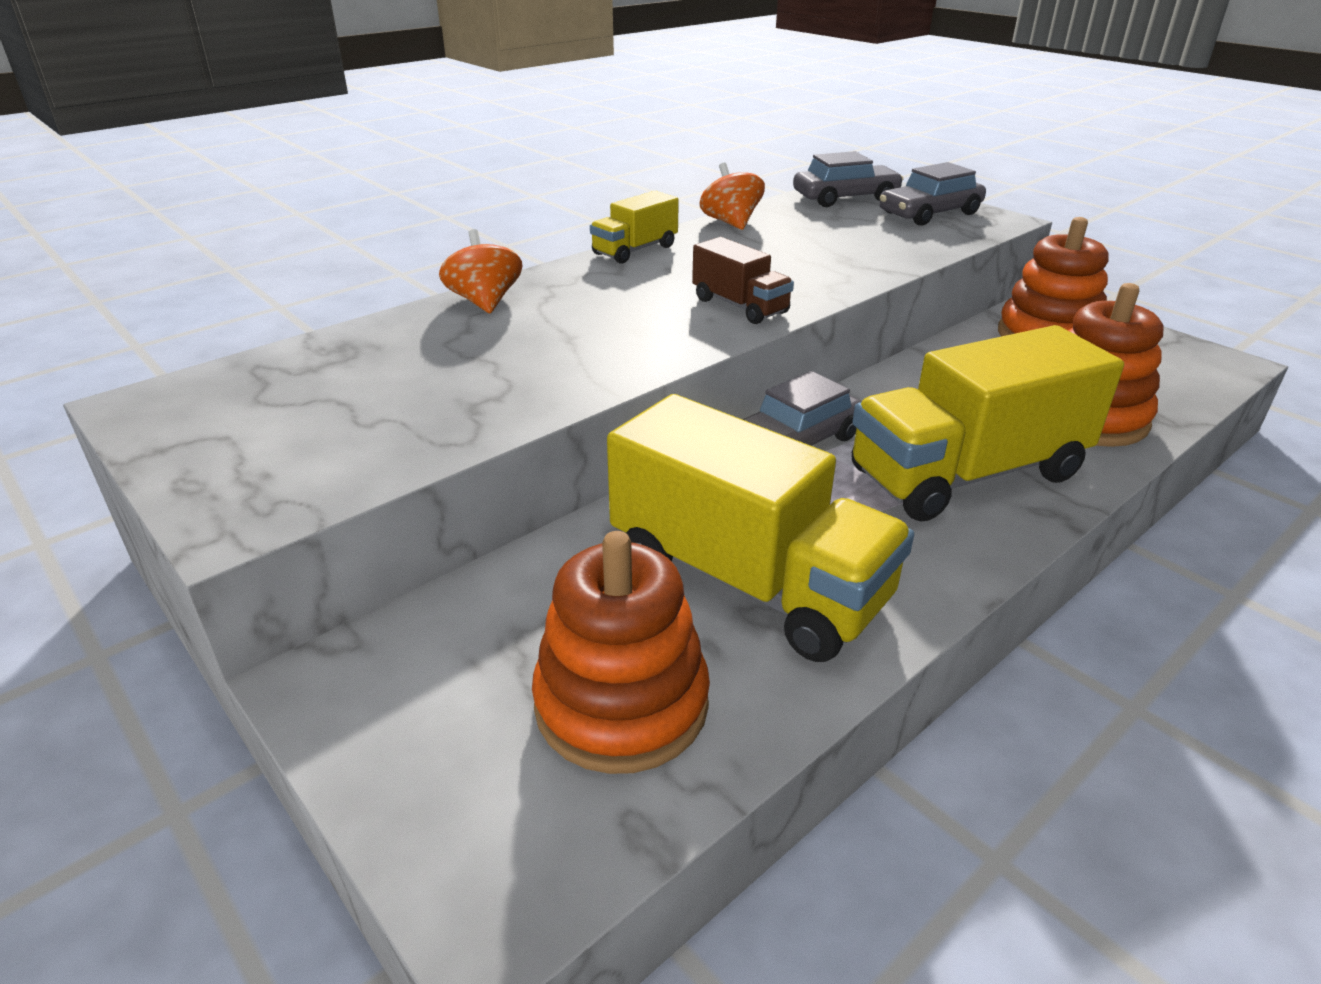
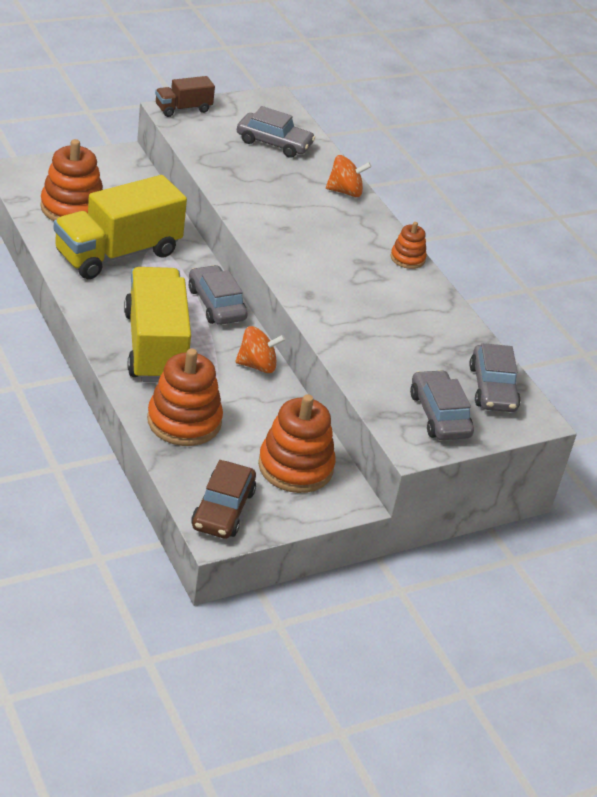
camera: 100 degrees right, 5 degrees up
(345, 377) = (274, 143): none -> grey car
(635, 250) = (407, 258): yellow truck -> orange stacking toy
(731, 223) = (449, 312): orange spinning top -> orange spinning top (257, 365)
(740, 306) = (301, 268): brown truck -> brown truck (183, 109)
(1187, 365) = (223, 509): none -> brown car

